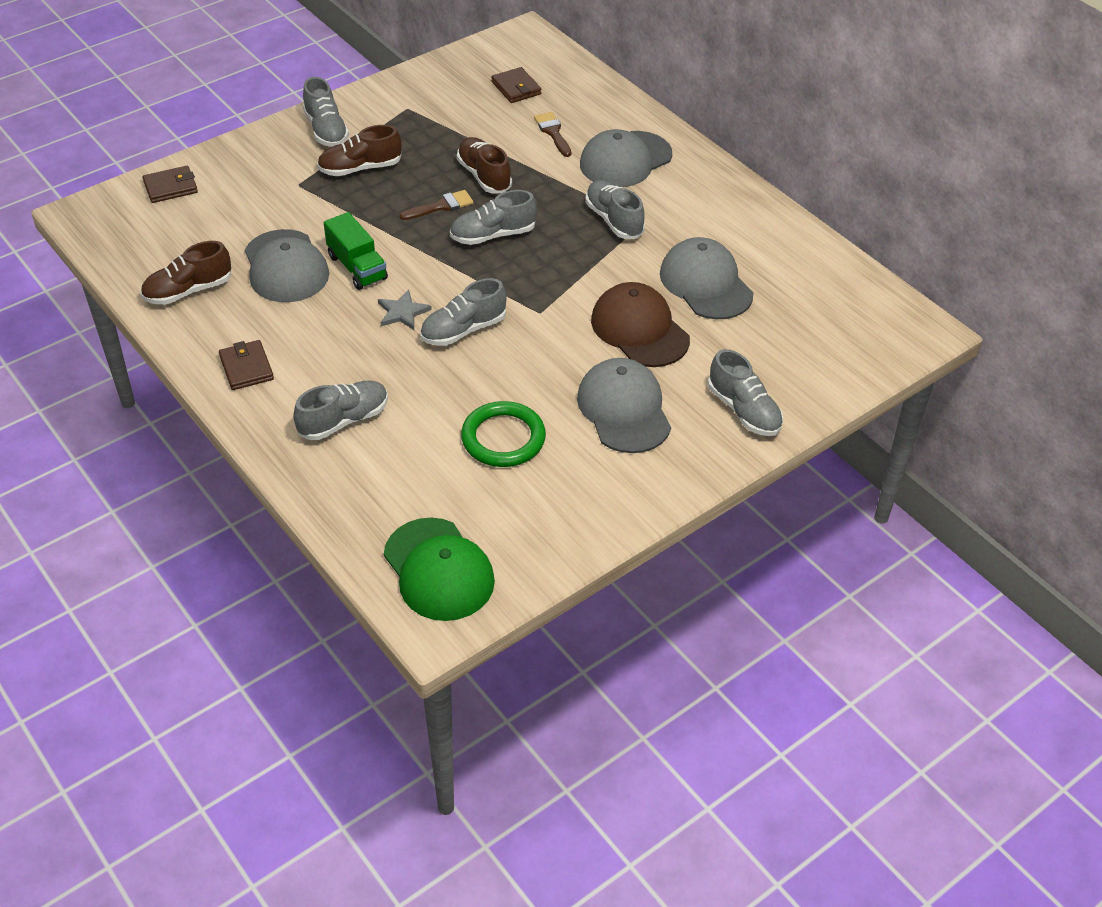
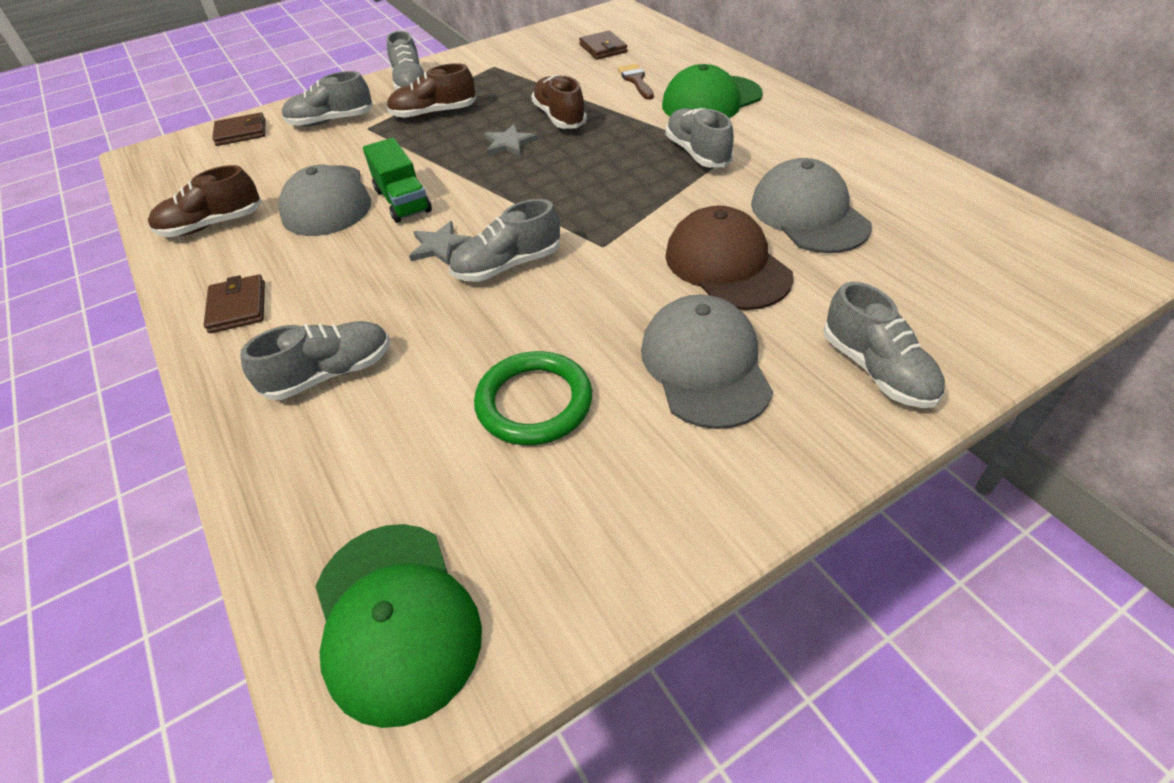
camera: 10 degrees right, 0 degrees up
(441, 206) = (509, 143): brown brush -> grey star
(493, 235) = (560, 169): grey shoe -> grey shoe (331, 121)
(625, 160) = (711, 100): grey cap -> green cap

